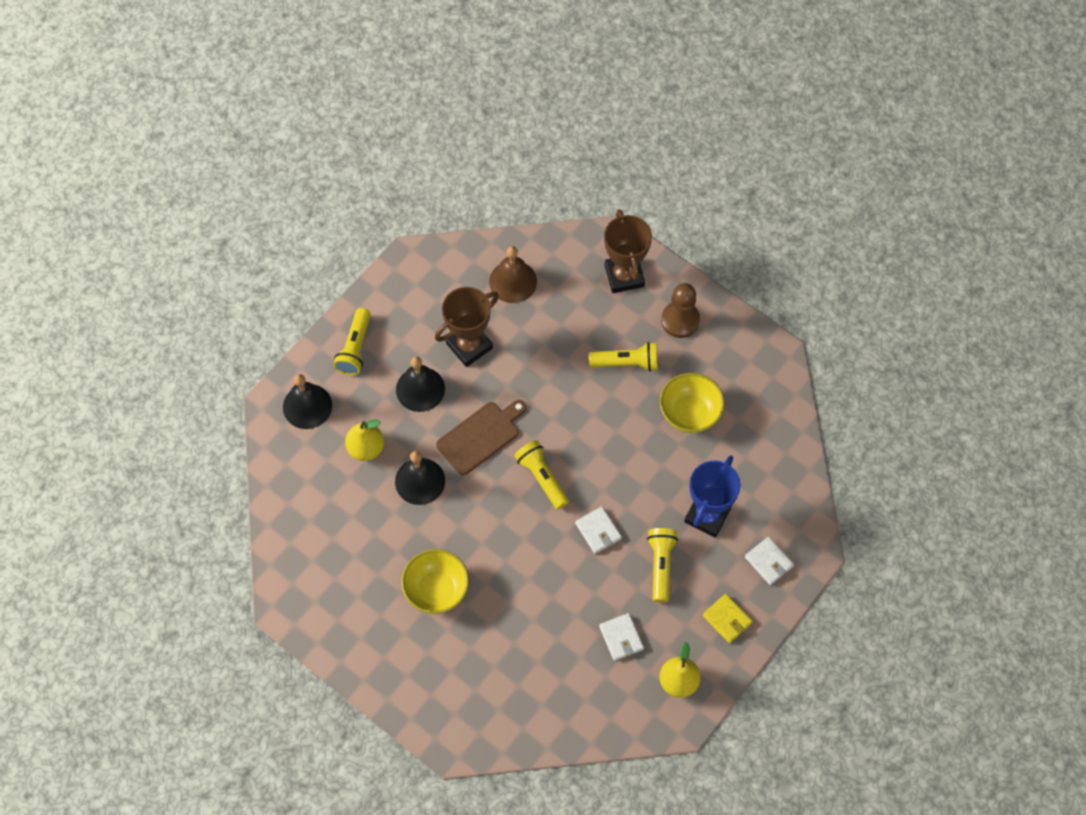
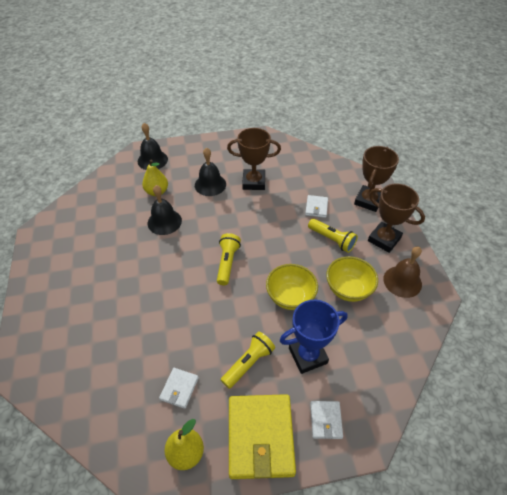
camera: 40 degrees right, 15 degrees down
(355, 348) = (199, 152): yellow flashlight -> none
(436, 590) = (111, 277): yellow bowl -> yellow bowl (290, 297)
(480, 436) = (216, 222): brown cutting board -> none
(513, 281) = (304, 170): brown bell -> brown bell (402, 281)
(598, 531) = (230, 313): white wallet -> white wallet (316, 207)
(680, 320) = (384, 239): brown pawn -> brown trophy
(727, 619) = (260, 437): yellow wallet -> yellow wallet, size x2.10

